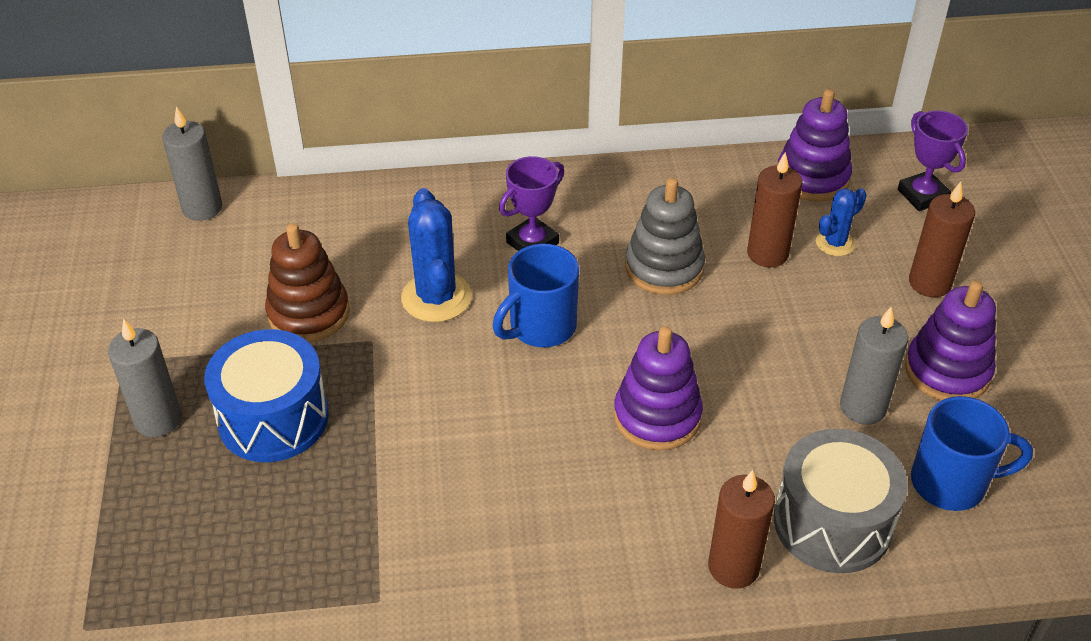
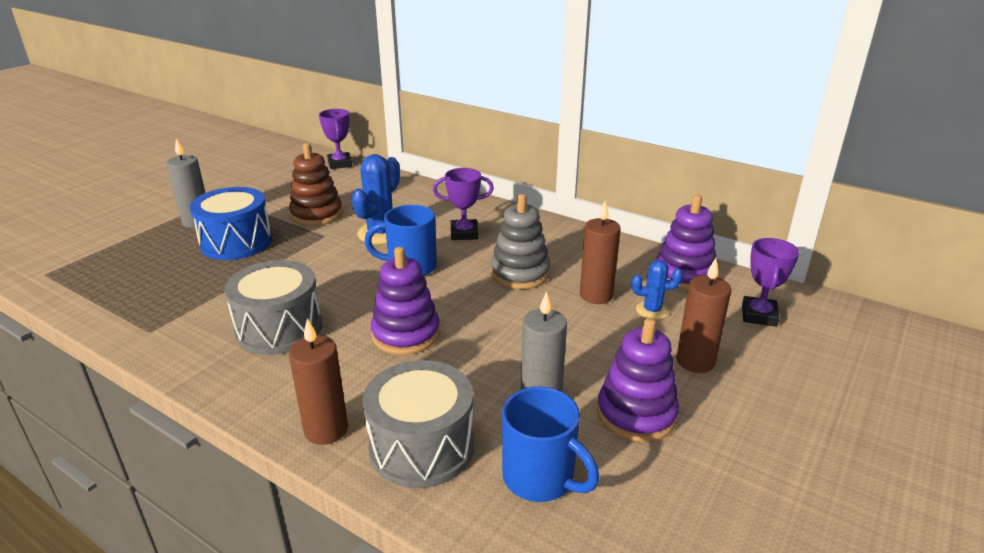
camera: 40 degrees right, 15 degrees down
(202, 208) = (340, 164): grey candle -> purple trophy
(520, 496) = (279, 328): none -> grey drum

